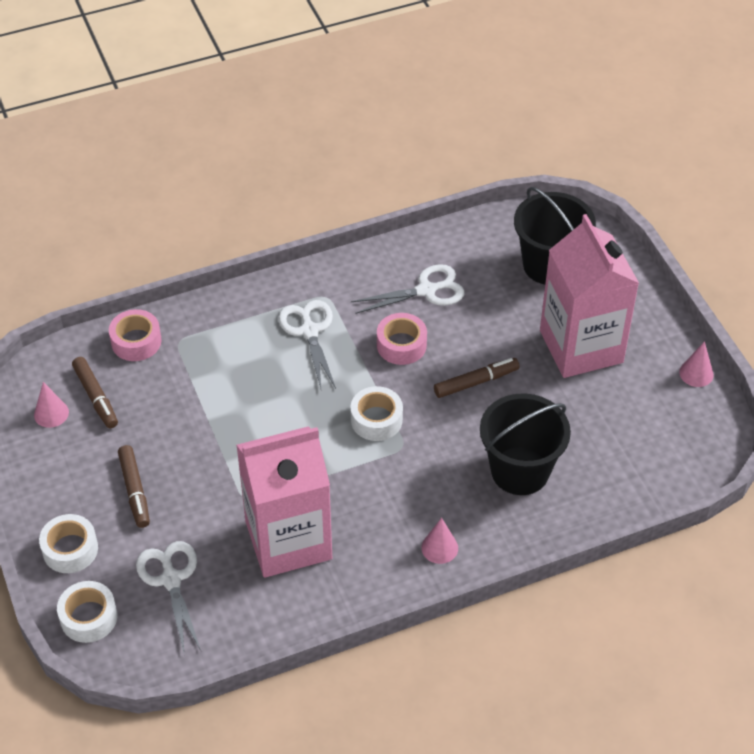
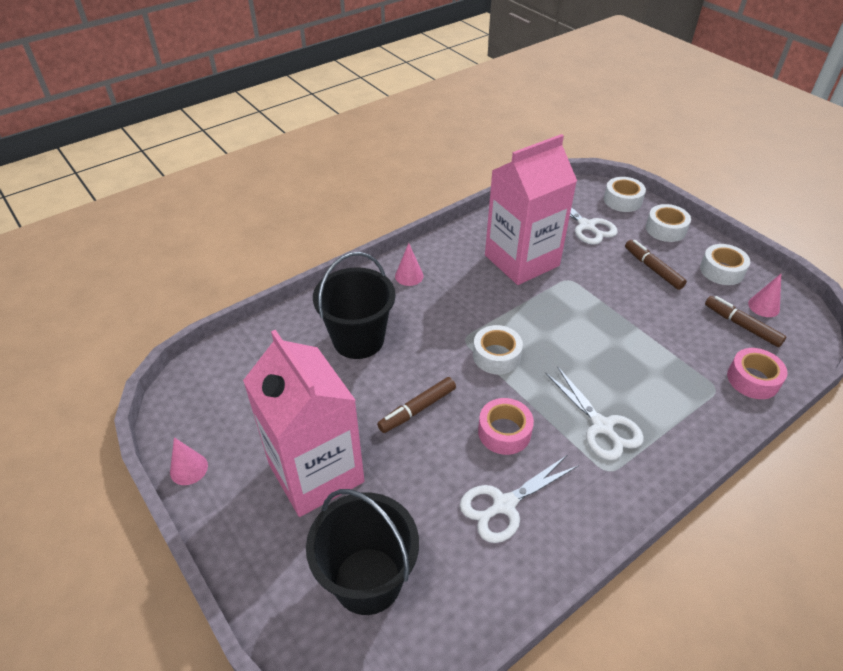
camera: 165 degrees right, 5 degrees down
(55, 469) = (721, 270): none -> white tape

